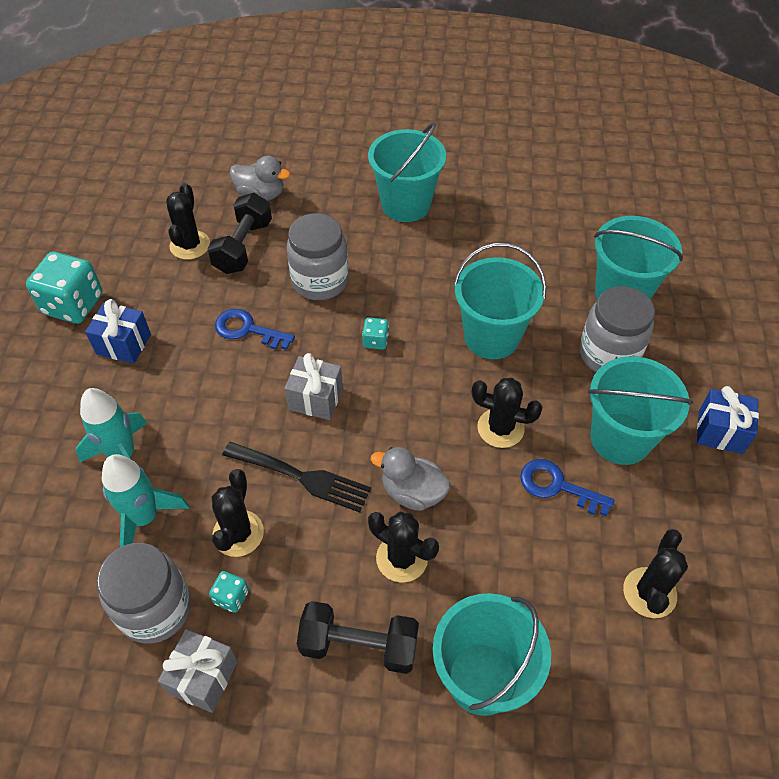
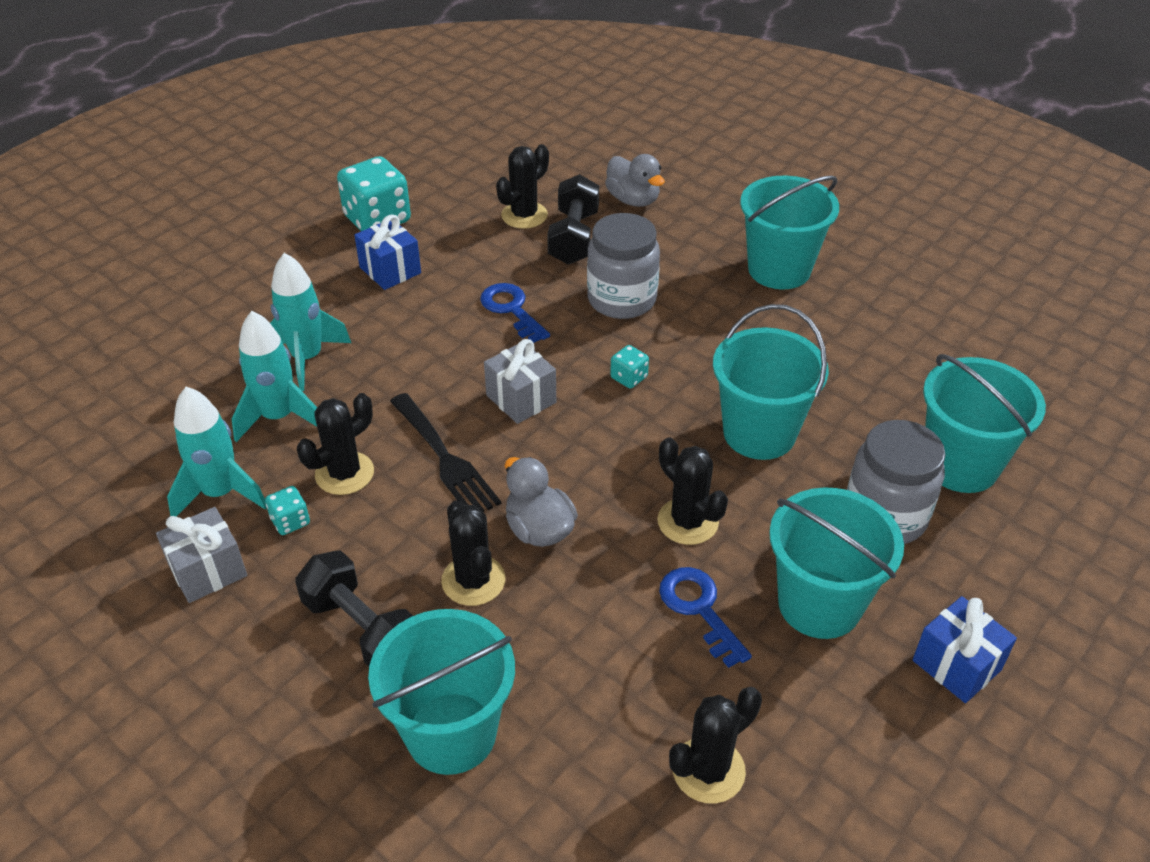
camera: 35 degrees right, 10 degrees down
(155, 609) = (220, 493): grey jar -> turquoise rocket
(243, 246) = (573, 237): black dumbbell -> black dumbbell turned 45 degrees counterclockwise

